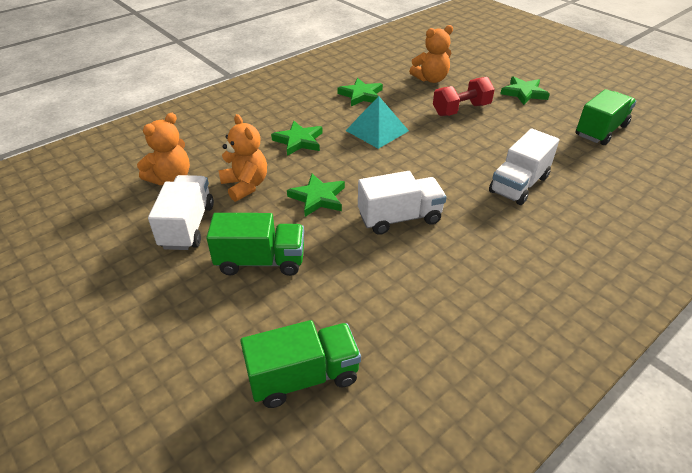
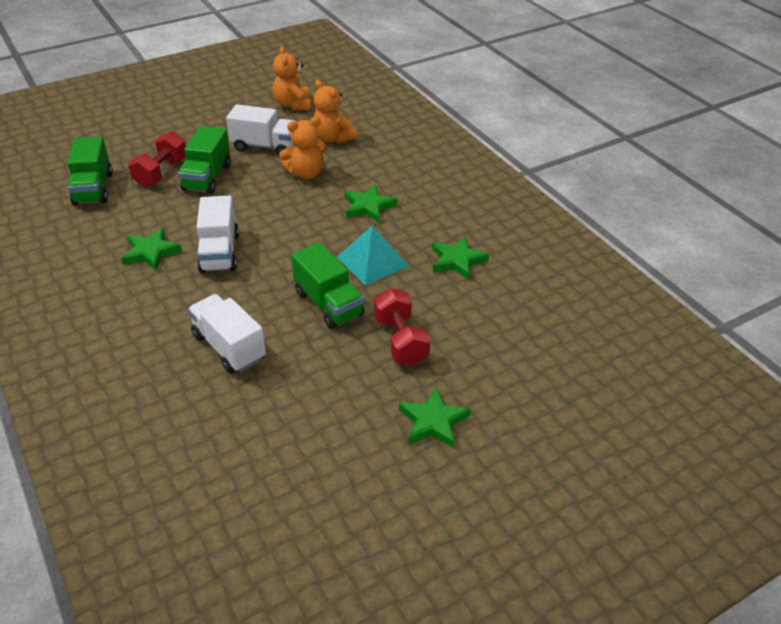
camera: 100 degrees right, 0 degrees up
(253, 309) = (161, 172): none -> red dumbbell
(318, 198) = (270, 210): green star -> green star (151, 252)
(431, 79) = (492, 330): orange teddy bear -> orange teddy bear (293, 105)
(600, 130) = (307, 473): green truck -> green truck (329, 304)

